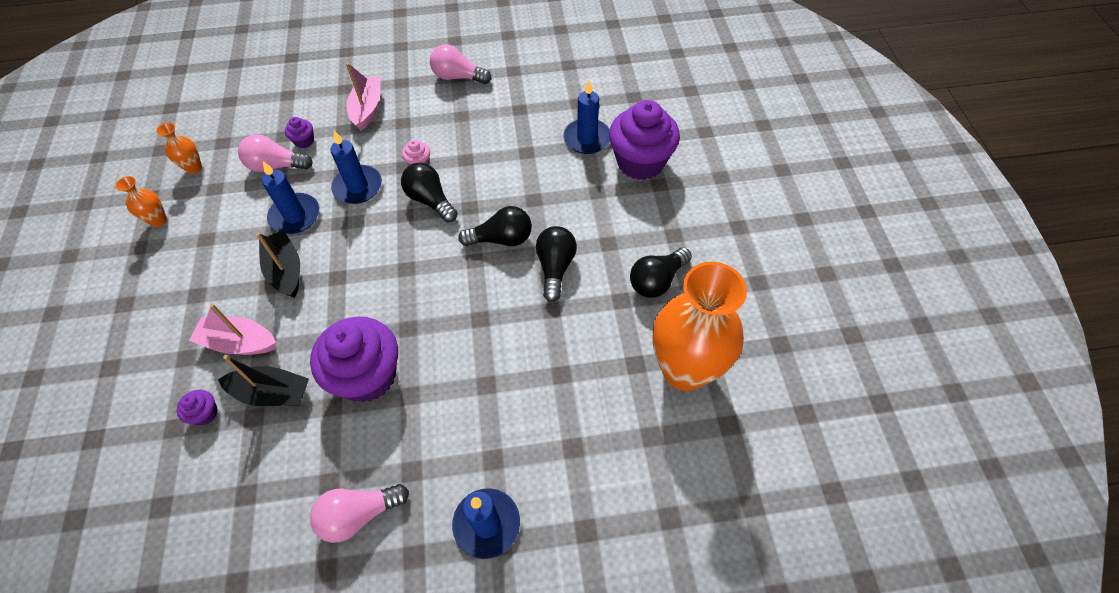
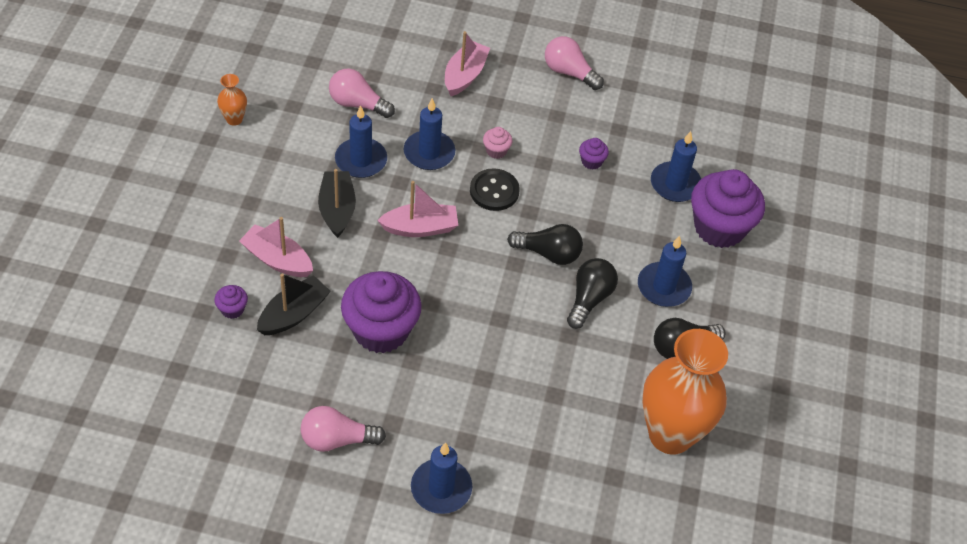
camera: 15 degrees right, 5 degrees down
(194, 168) = (279, 78): orange vase -> none
(272, 393) = (293, 314): black boat -> black boat turned 75 degrees counterclockwise
(304, 141) = (392, 88): purple cupcake -> purple cupcake (591, 161)
(373, 259) = (420, 228): none -> pink boat
(430, 200) = (494, 191): black light bulb -> black button
(616, 231) = (663, 287): none -> blue candle

